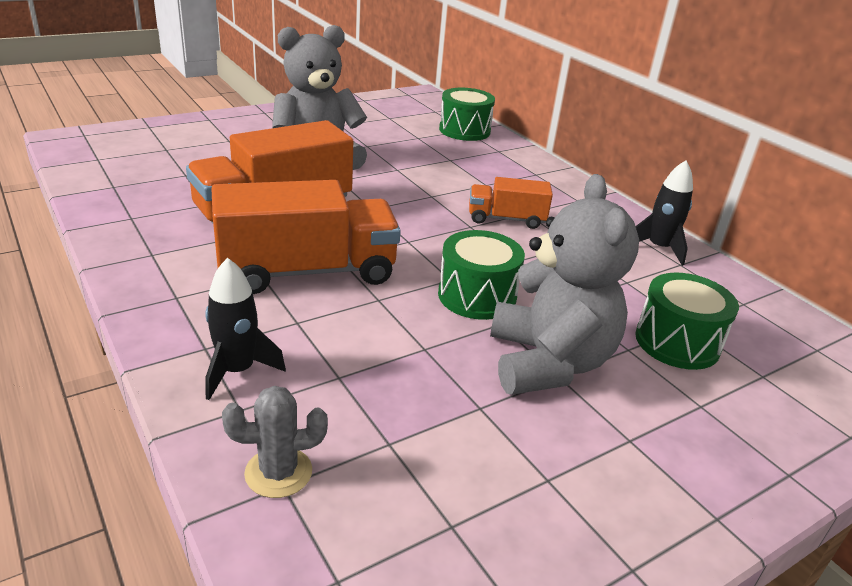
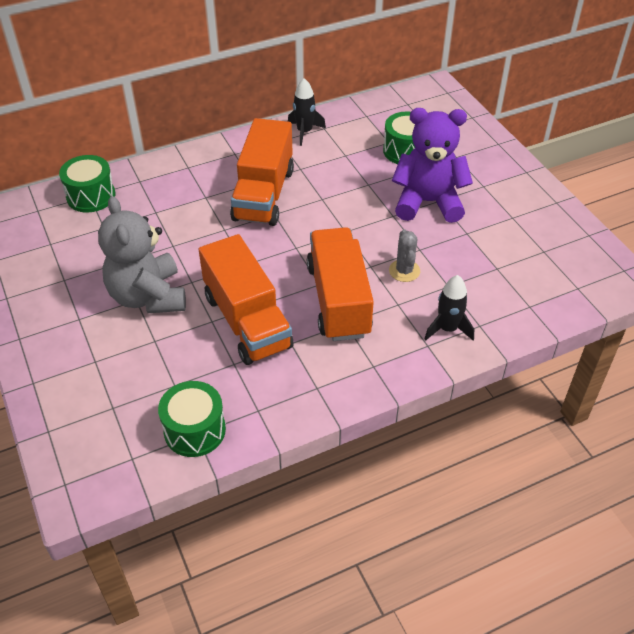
camera: 80 degrees left, 15 degrees up
(278, 472) = (522, 308): grey cactus -> grey cactus (404, 271)
(477, 296) = (364, 221): green drum -> green drum (194, 430)
(506, 219) = (263, 194): orange truck -> orange truck, size x1.86
(548, 362) = (428, 202): grey teddy bear -> purple teddy bear

